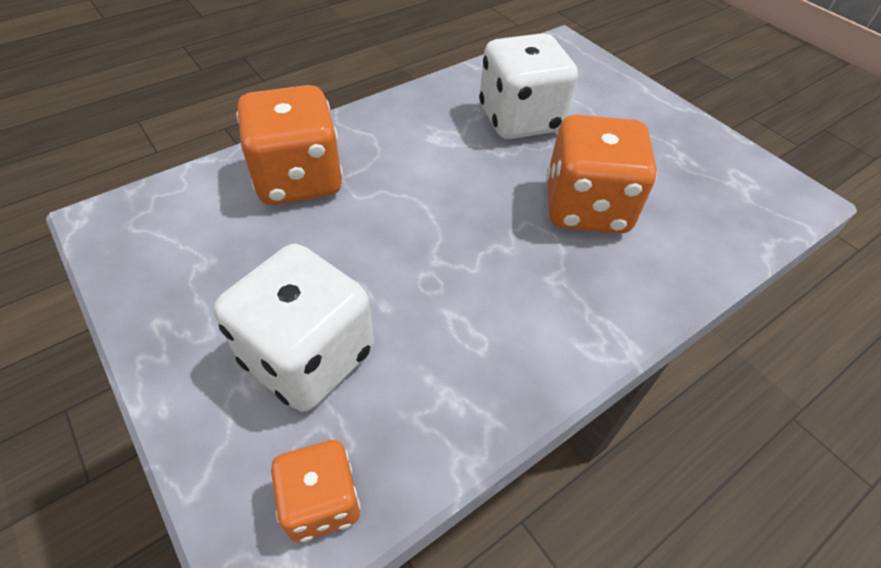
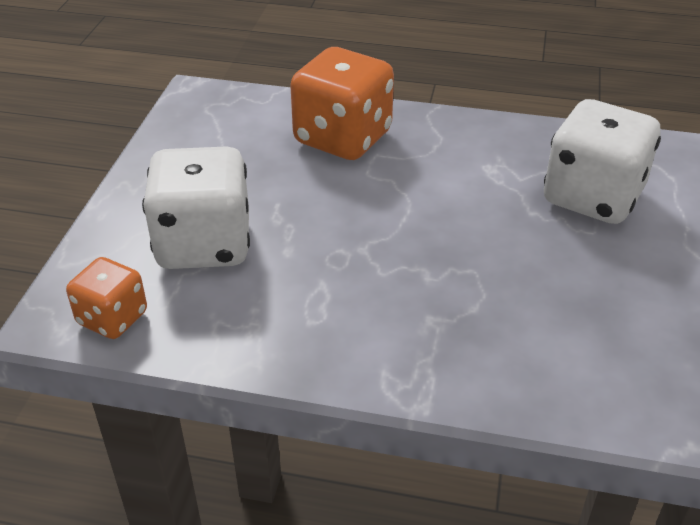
camera: 50 degrees right, 10 degrees down
(586, 208) = (544, 295): orange dice -> none

